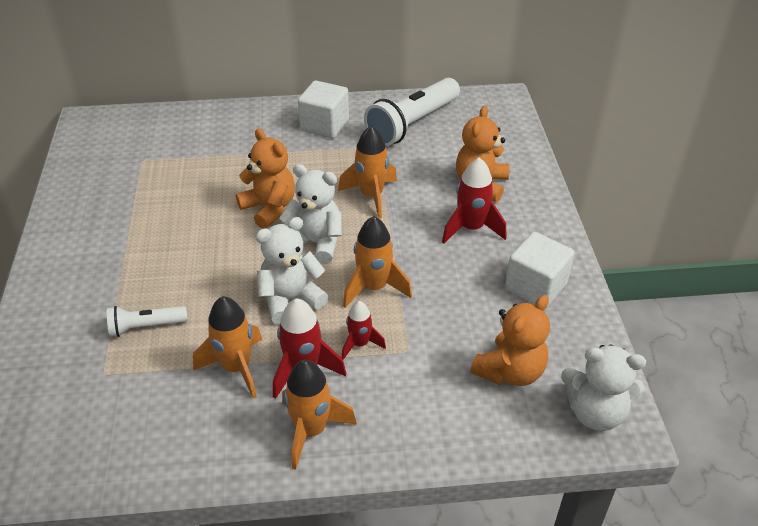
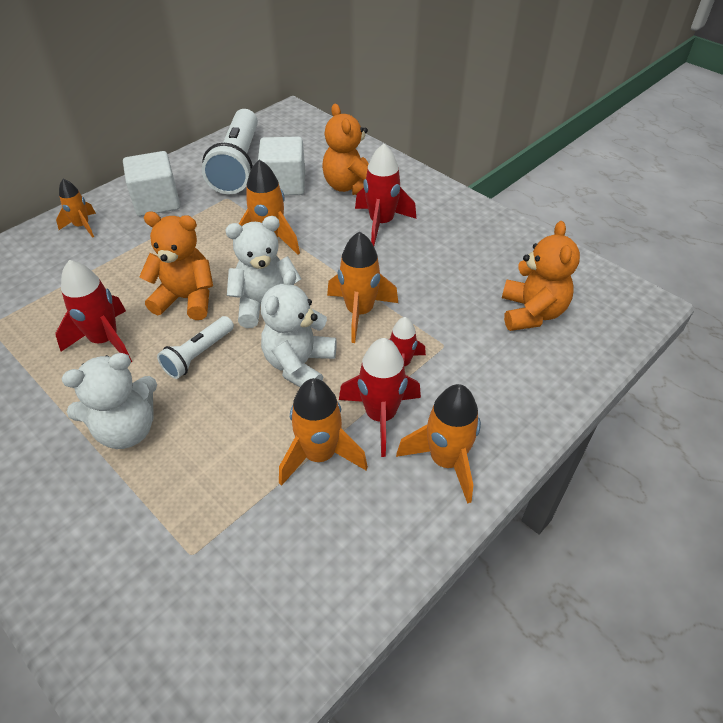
camera: 40 degrees left, 5 degrees up
(146, 327) = (185, 479): white flashlight -> white flashlight (198, 355)
(193, 208) = (105, 340): none -> red rocket
(259, 119) = (82, 226): none -> orange rocket
(535, 286) = (477, 241): white cube -> white cube (284, 184)
(595, 412) = (615, 305): white teddy bear -> white teddy bear (127, 429)

